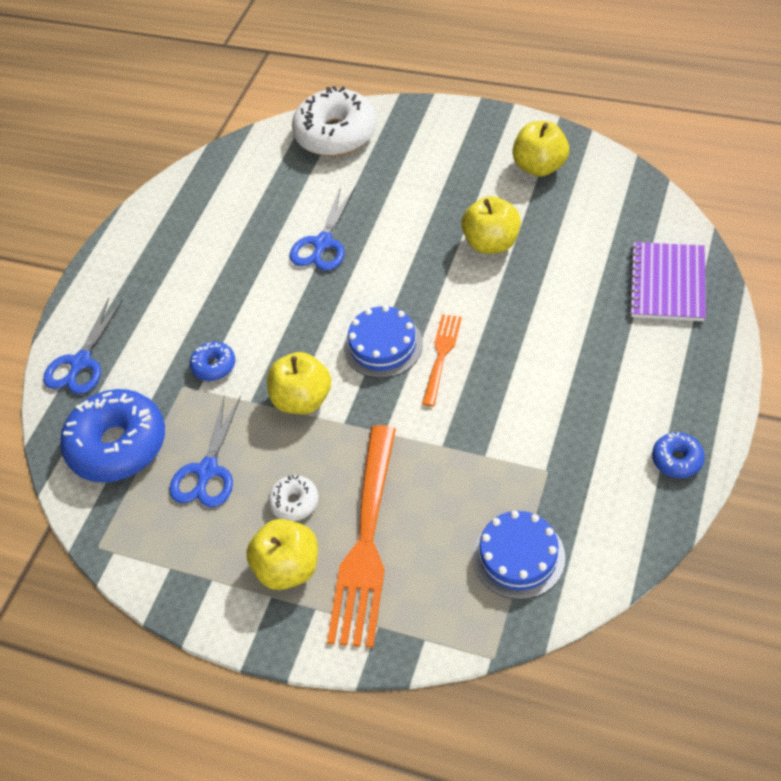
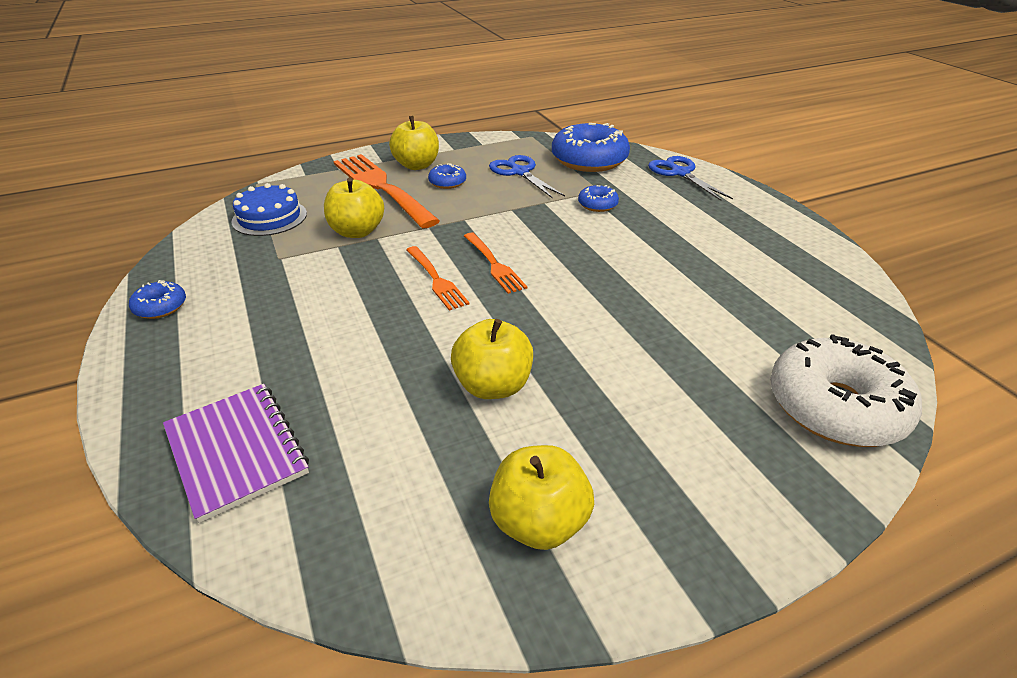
camera: 130 degrees right, 15 degrees down
(294, 502) = (447, 182): white donut -> blue donut
(302, 399) = (510, 216): yellow apple -> yellow apple (357, 232)
(323, 243) = (653, 301): blue scissors -> none
(383, 346) = (493, 264): blue cake -> orange fork

